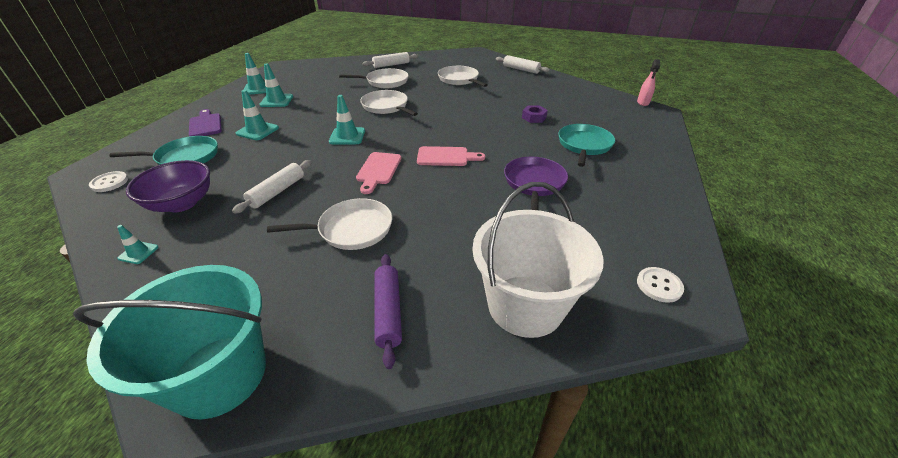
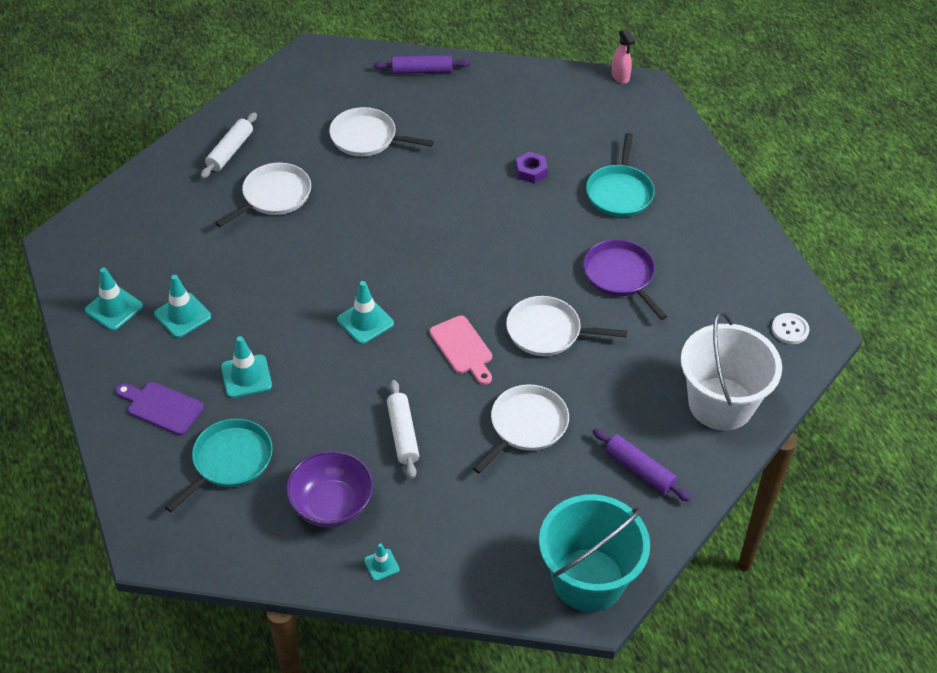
camera: 40 degrees left, 10 degrees up
(109, 183) = (208, 538): white button -> none
(386, 106) = (342, 245): white pan -> white pan (548, 331)
(446, 157) = (506, 289): pink cutting board -> none
(521, 69) = (421, 71): white rolling pin -> purple rolling pin
(584, 145) = (619, 192): turquoise pan -> turquoise pan turned 150 degrees counterclockwise

